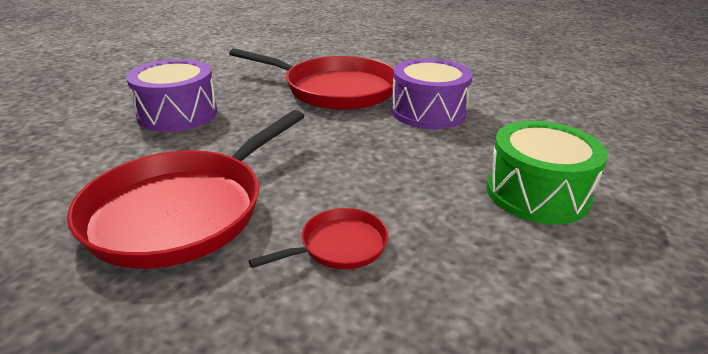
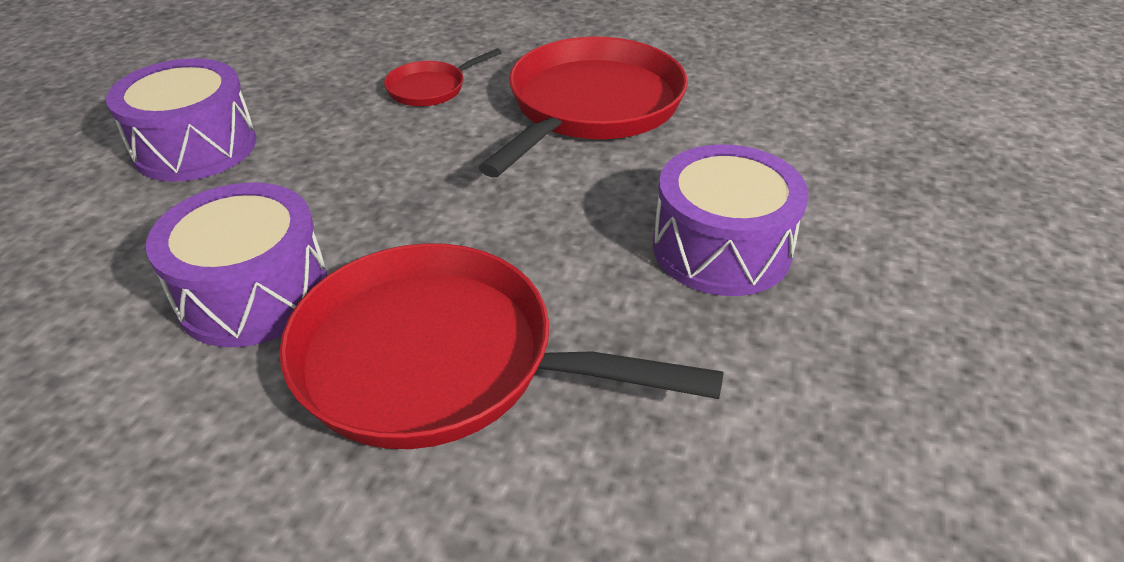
camera: 175 degrees right, 10 degrees up
(537, 193) = (195, 147): green drum -> purple drum

